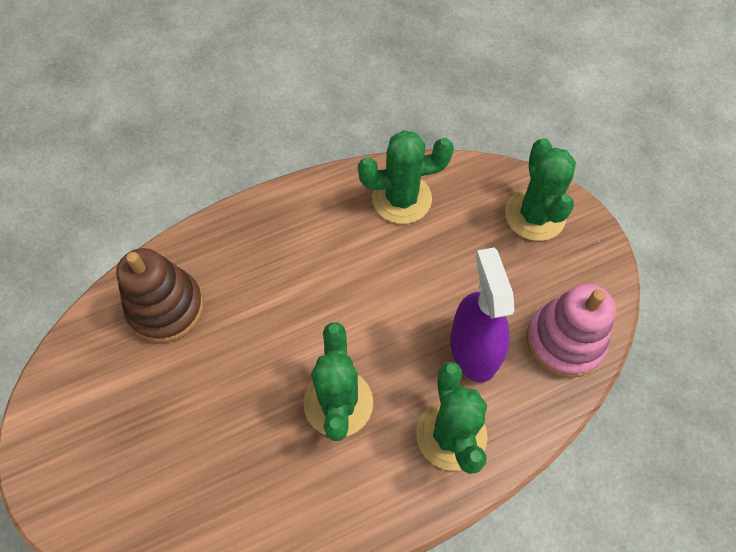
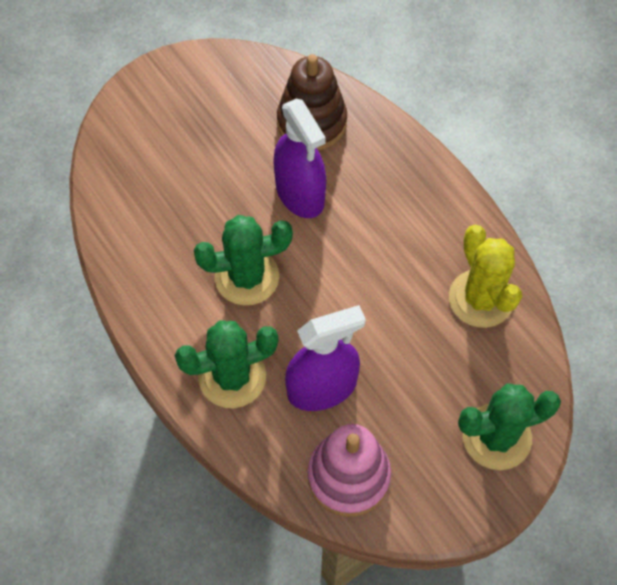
camera: 80 degrees right, 0 degrees up
(250, 334) = (300, 193): none -> purple spray bottle
(401, 199) = (481, 299): green cactus -> yellow cactus

